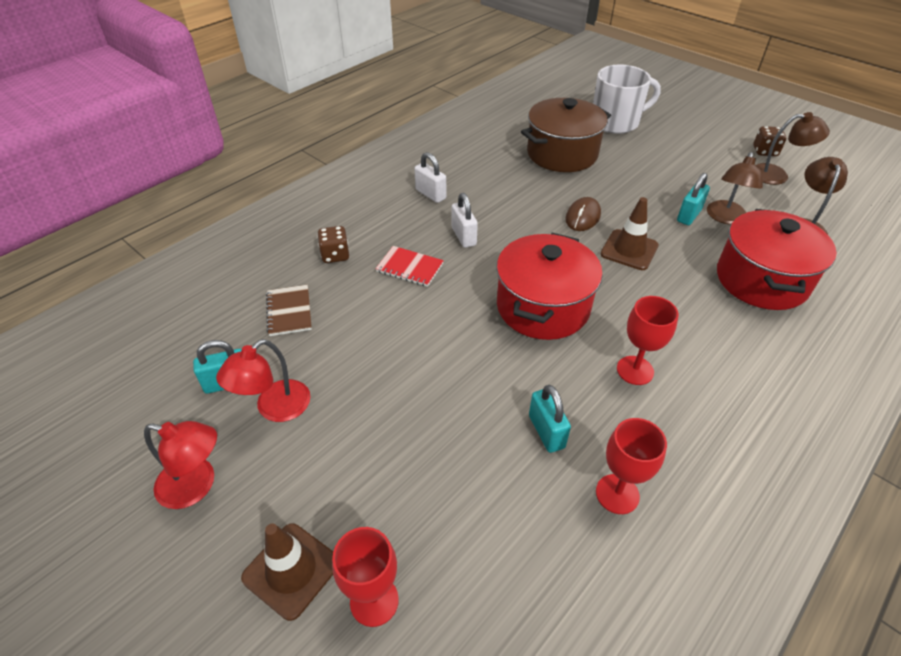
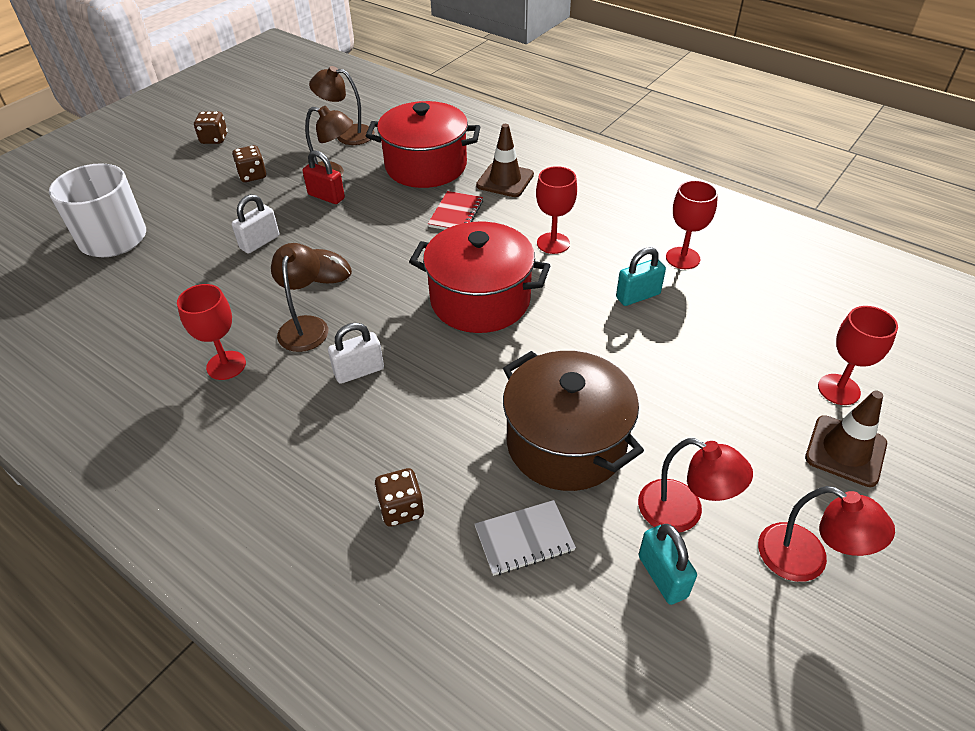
camera: 95 degrees left, 0 degrees up
(197, 485) = (806, 560): red lamp -> red lamp turned 120 degrees clockwise
(289, 311) = (524, 539): brown notebook -> white notebook
(410, 268) = (424, 419): red notebook -> red notebook (456, 214)
(430, 194) = (258, 415): white padlock -> white padlock (260, 242)
(479, 179) = (226, 365): none -> red goblet
(562, 154) = (180, 286): brown pot -> brown pot (566, 443)
(629, 250) = (384, 238): brown traffic cone -> brown traffic cone (505, 180)
(689, 215) = (326, 196): turquoise padlock -> red padlock
(712, 175) = (252, 175): none -> brown dice
(777, 175) = (260, 138): brown lamp -> brown lamp (305, 325)

